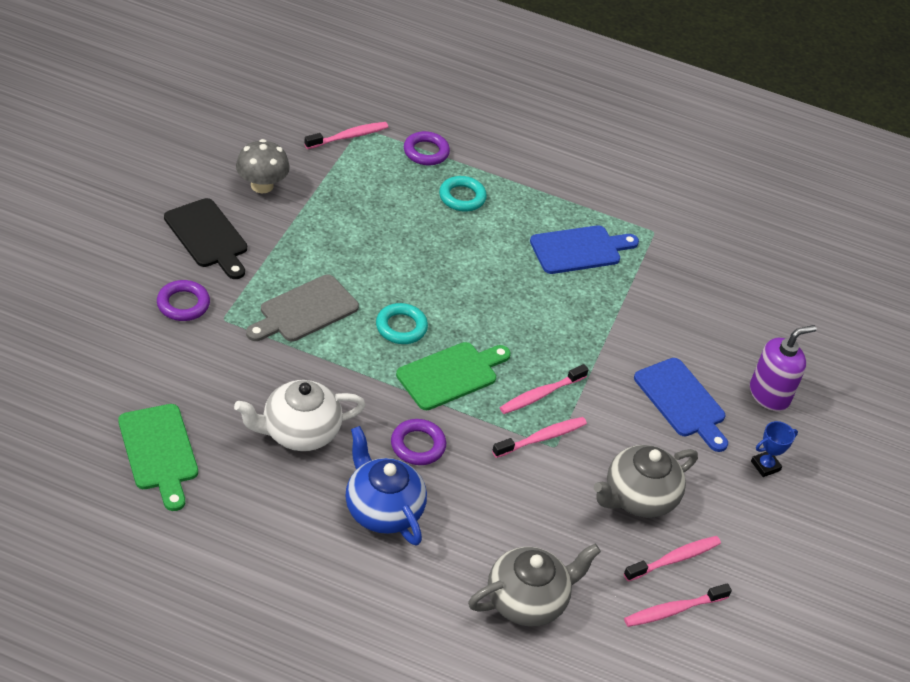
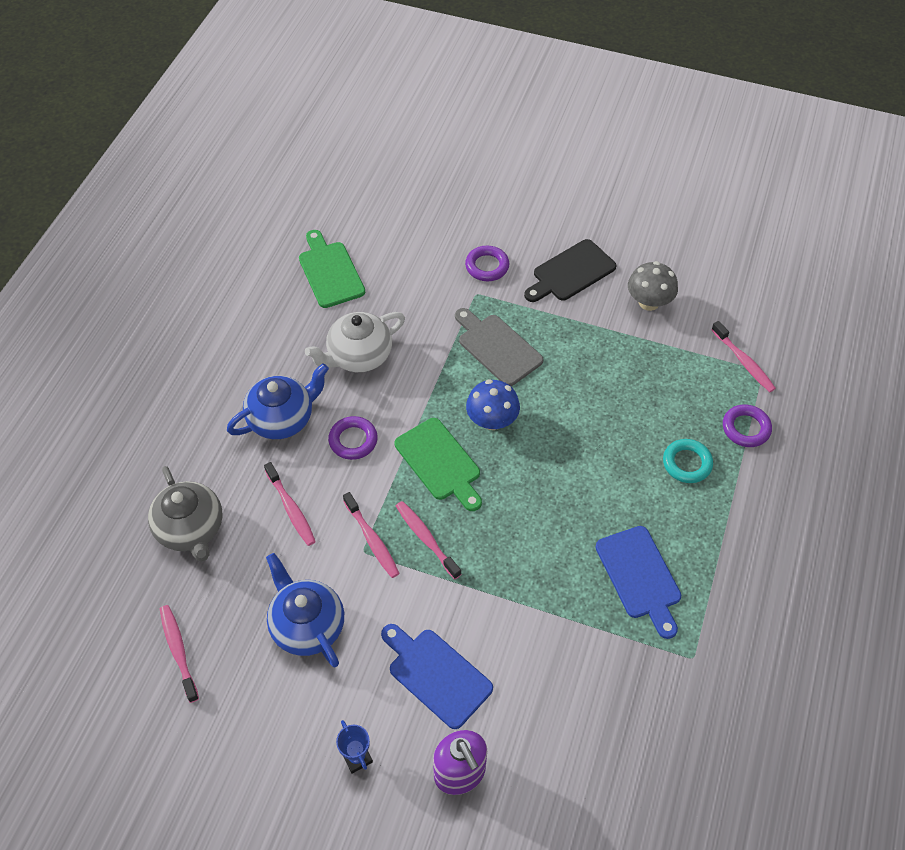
camera: 95 degrees right, 10 degrees up
(159, 452) = (330, 272): green cutting board -> green cutting board turned 90 degrees clockwise
(299, 432) = (359, 356): white teapot -> white teapot turned 105 degrees counterclockwise
(401, 327) = (492, 420): turquoise ring -> blue mushroom
(638, 497) = (307, 625): grey teapot -> blue teapot
(674, 559) = (236, 655): pink toothbrush -> pink toothbrush (291, 509)
(682, 401) = (436, 674): blue cutting board -> blue cutting board turned 75 degrees clockwise

